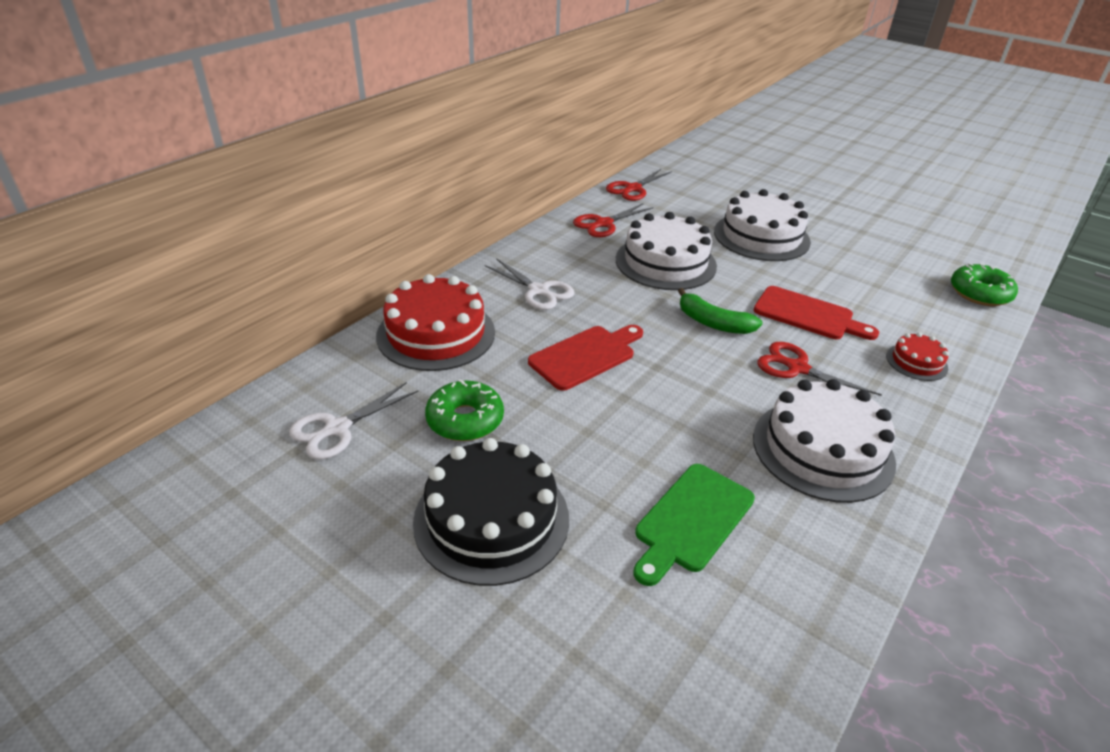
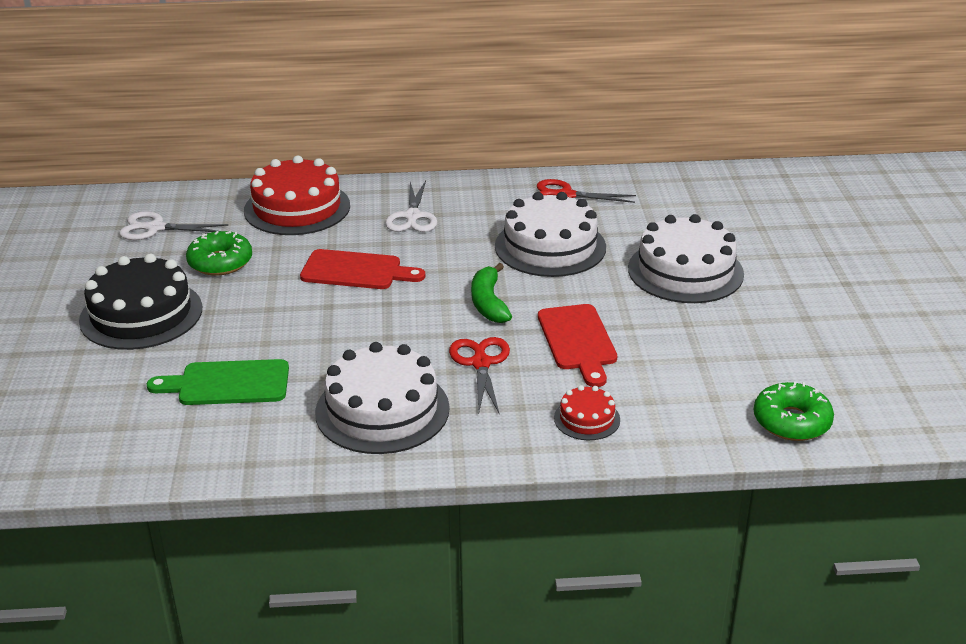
camera: 50 degrees right, 5 degrees down
(632, 189) = (657, 180): red scissors -> none

